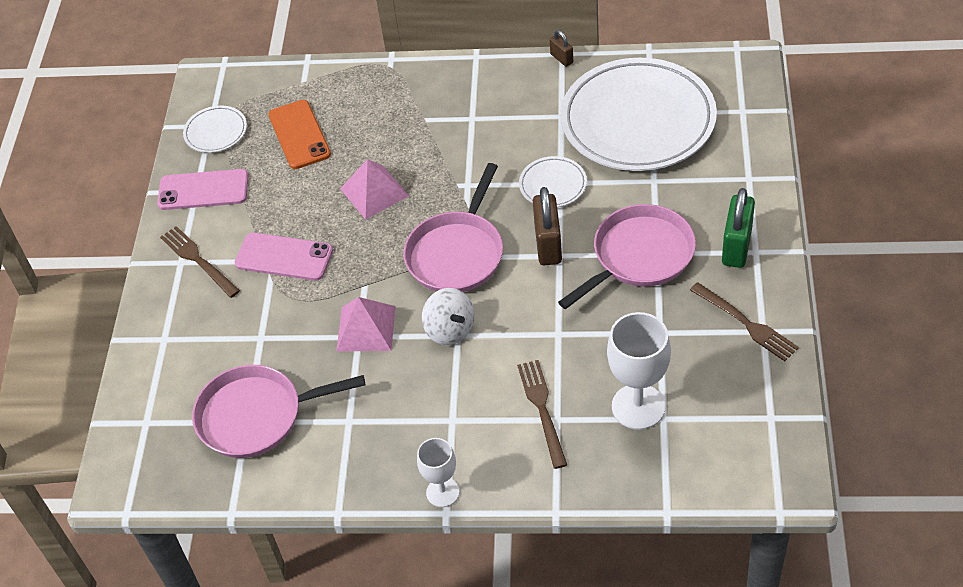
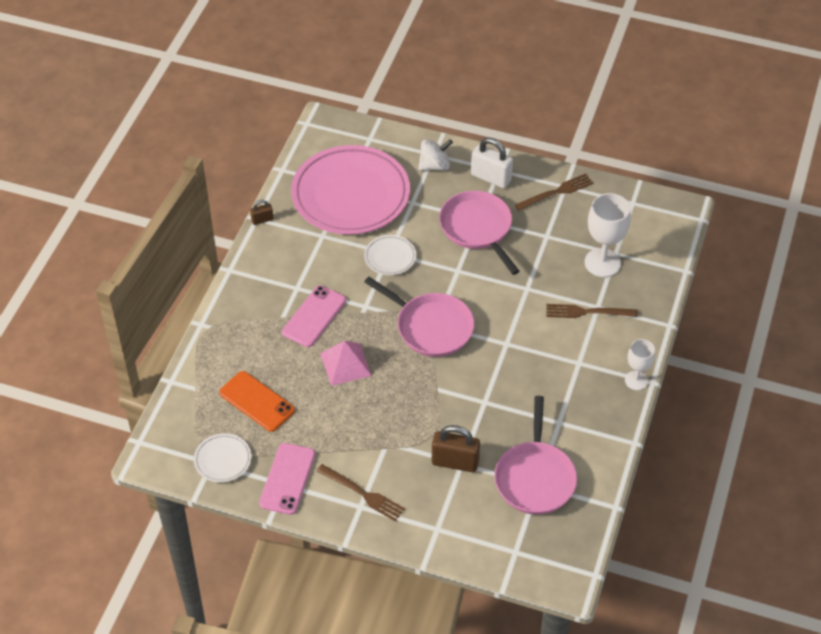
camera: 80 degrees left, 0 degrees up
(197, 260) = (363, 494): brown fork -> brown fork turned 120 degrees counterclockwise
(284, 257) = (387, 434): pink phone -> pink phone (314, 316)
(299, 134) = (257, 401): orange phone -> orange phone turned 45 degrees clockwise
(366, 328) = (479, 395): pink pyramid -> none
(450, 330) = (500, 347): white spinning top -> white spinning top (434, 166)
(548, 245) = (445, 274): brown padlock -> brown padlock (455, 462)
(638, 121) = (350, 195): white plate -> pink plate
(736, 246) = (491, 178): green padlock -> white padlock

